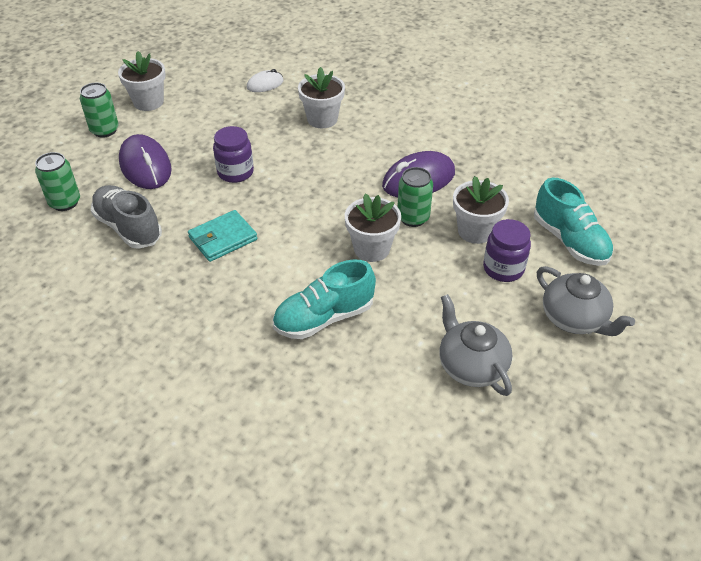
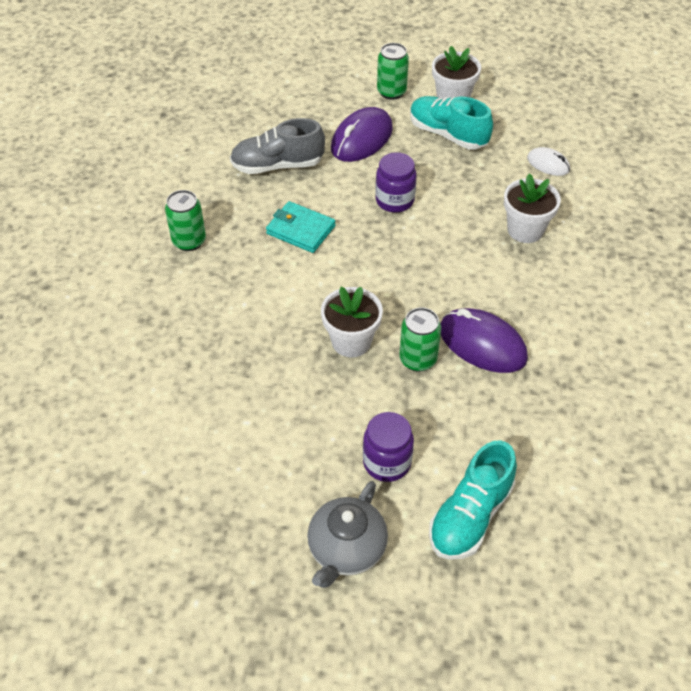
camera: 65 degrees right, 5 degrees up
(65, 202) = (284, 114): green can -> green can (189, 241)
(128, 228) = (277, 165): grey shoe -> grey shoe turned 120 degrees counterclockwise
(324, 318) = (241, 339): turquoise shoe -> turquoise shoe (448, 134)
(471, 366) = (236, 472): grey teapot -> none
(475, 231) = (431, 420): white flower pot -> none

